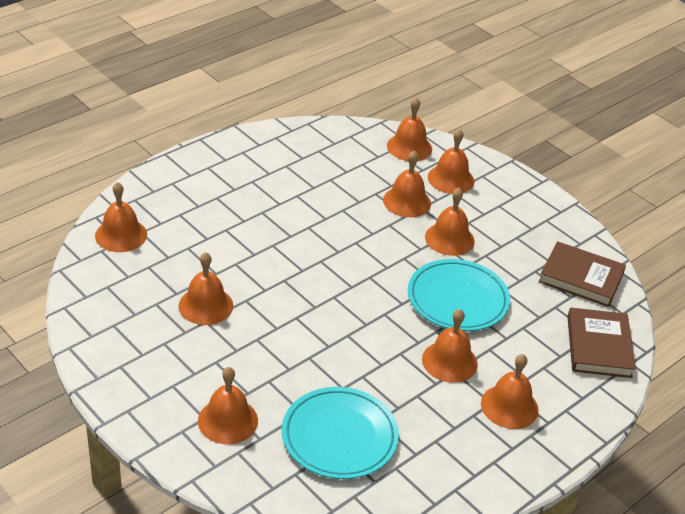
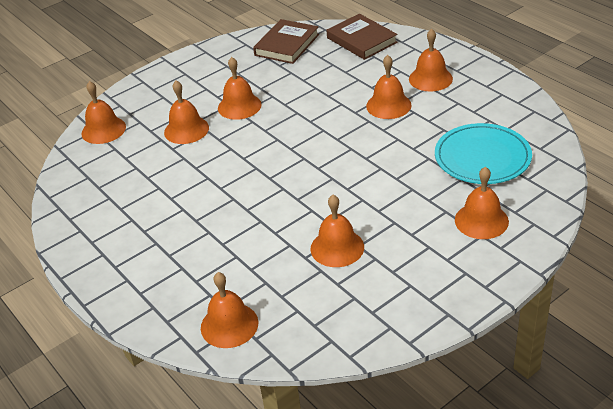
camera: 80 degrees left, 0 degrees up
(451, 179) = (156, 106): orange bell -> none
(457, 299) = (316, 102): turquoise plate -> none
(598, 346) = (361, 40): brown book -> brown book turned 45 degrees clockwise

